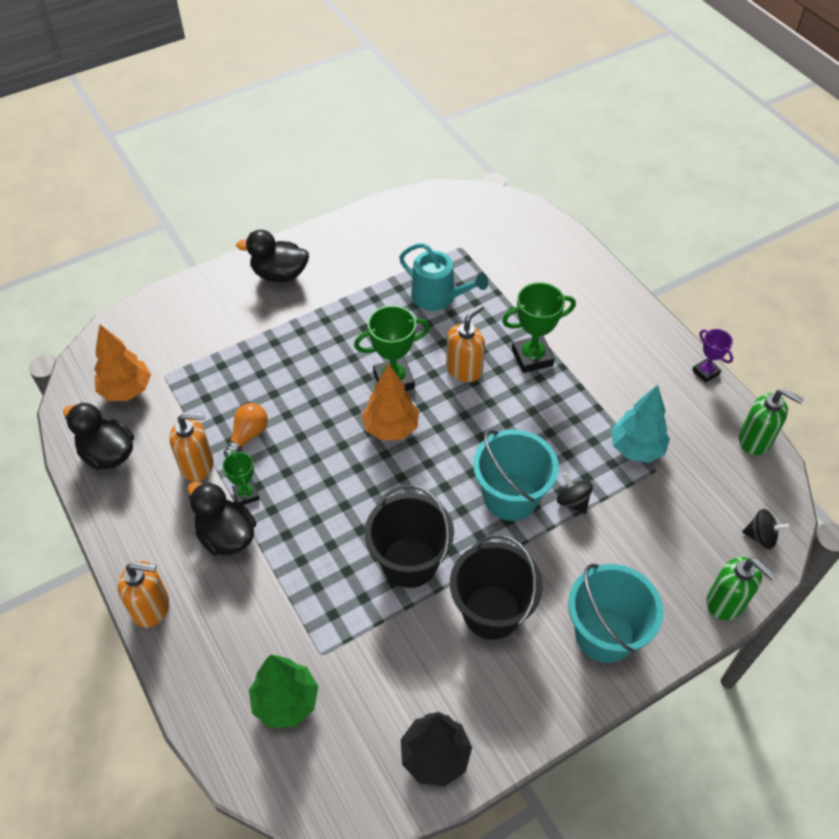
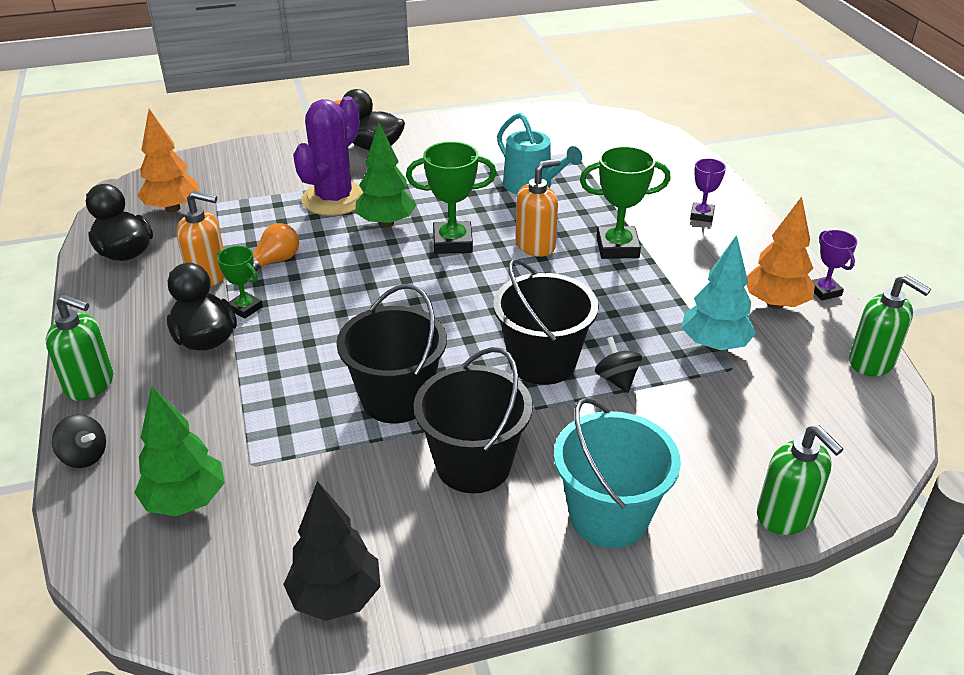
camera: 15 degrees right, 15 degrees down
(151, 607) = (90, 384): orange soap dispenser -> green soap dispenser
(246, 494) = (245, 308): green trophy -> green trophy turned 45 degrees counterclockwise
(270, 349) = (334, 199): none -> purple cactus
(328, 369) = (386, 223): none -> green tree
(391, 428) = (431, 280): orange tree -> orange tree (775, 304)
(510, 497) = (542, 362): turquoise bucket -> black bucket
(590, 305) = (702, 215): none -> purple trophy
(761, 536) = (853, 457): black spinning top -> black spinning top (84, 456)

